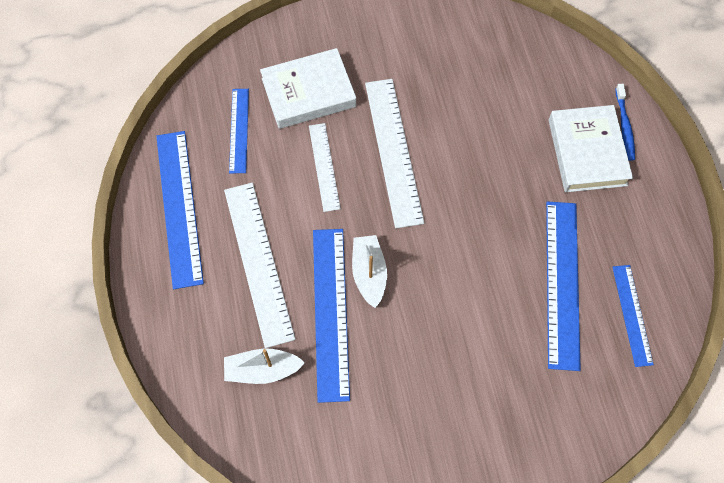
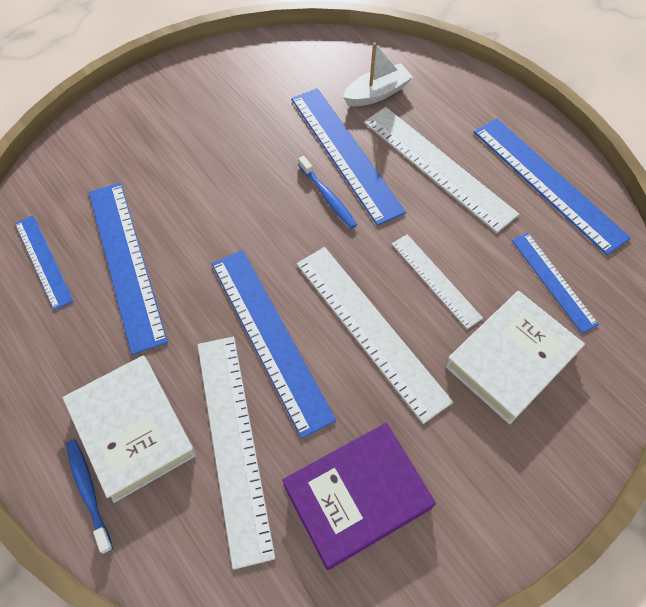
camera: 155 degrees right, 5 degrees down
(369, 273) = (328, 197): white boat -> blue toothbrush
(455, 58) = (357, 496): none -> purple book
(468, 175) = (270, 337): none -> blue ruler
(521, 117) = (233, 443): none -> white ruler

